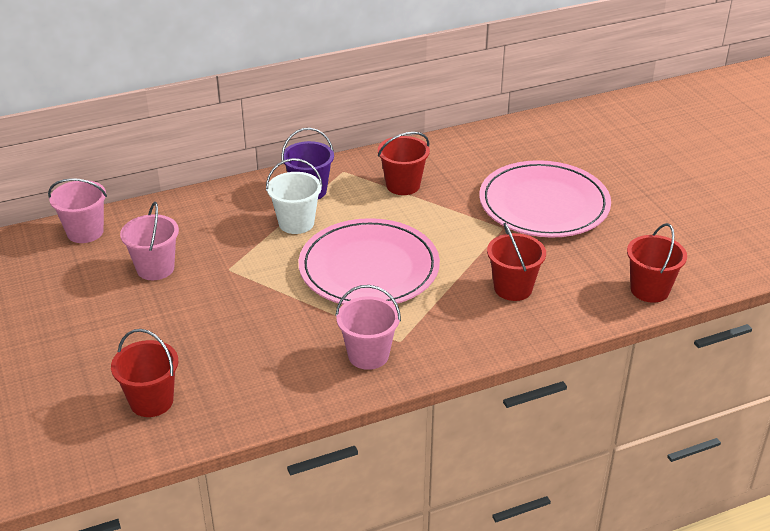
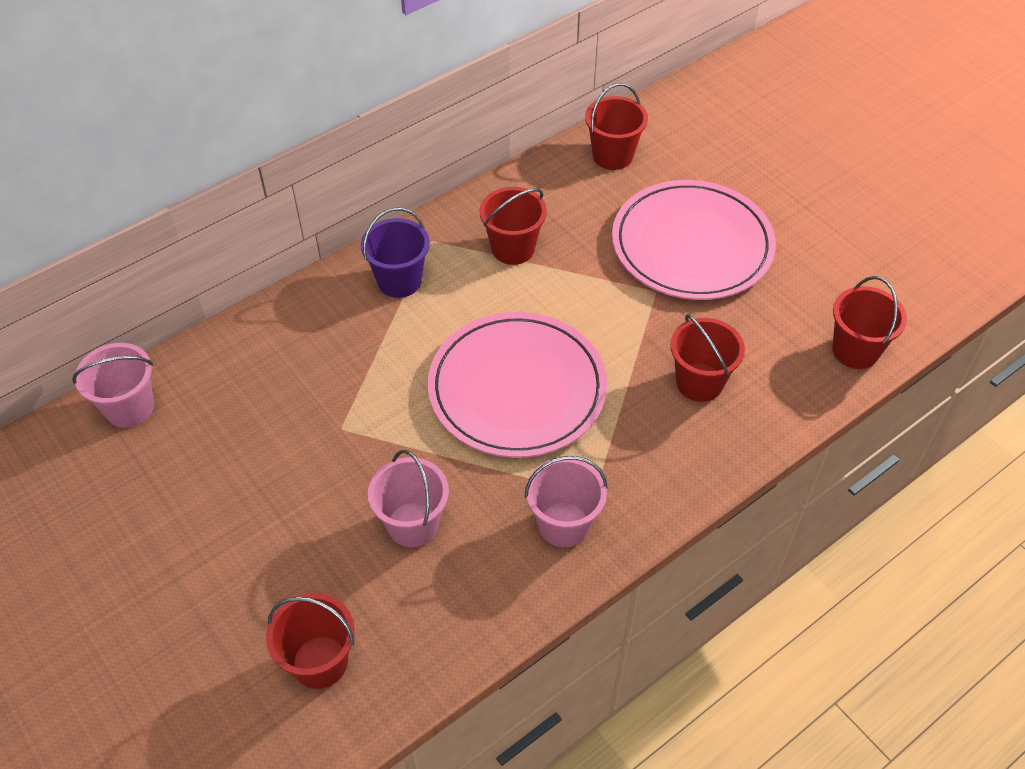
camera: 15 degrees left, 15 degrees up
(155, 268) = (246, 447): pink bucket -> pink bucket (413, 524)
(296, 223) = (401, 336): white bucket -> none
(505, 142) = (612, 156): none -> red bucket

